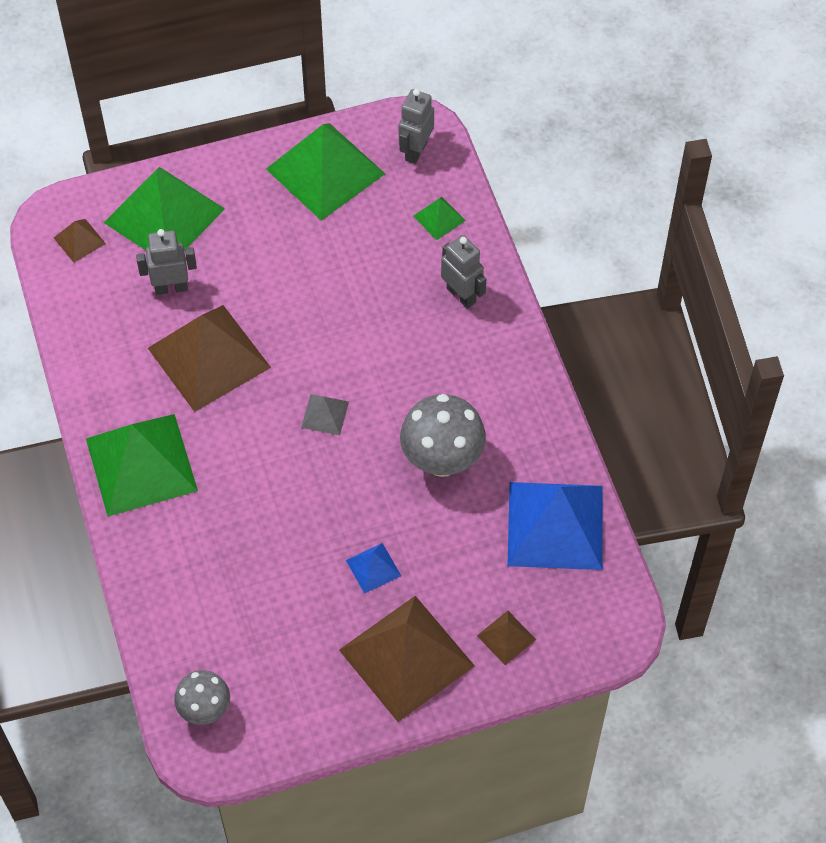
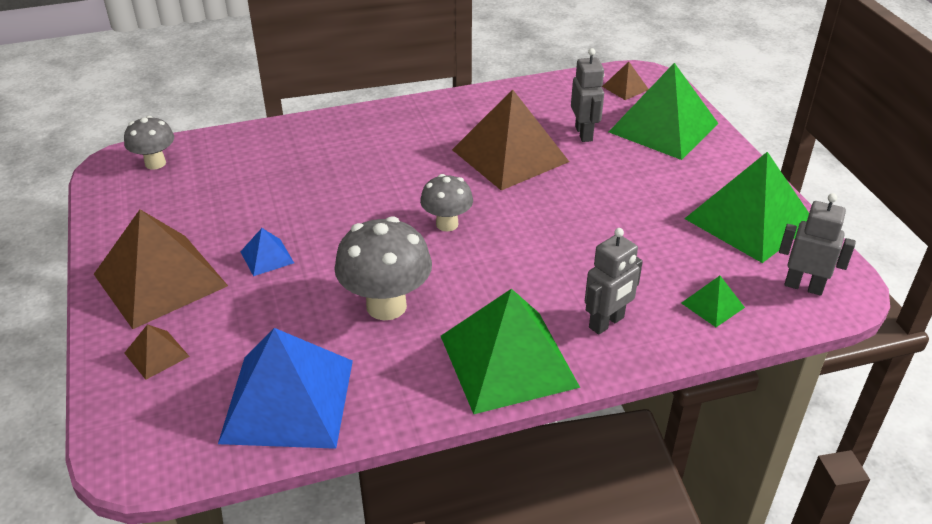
camera: 90 degrees right, 20 degrees down
(141, 464) = (399, 125): green pyramid -> green pyramid (508, 361)
(325, 414) = (447, 224): grey pyramid -> grey mushroom

